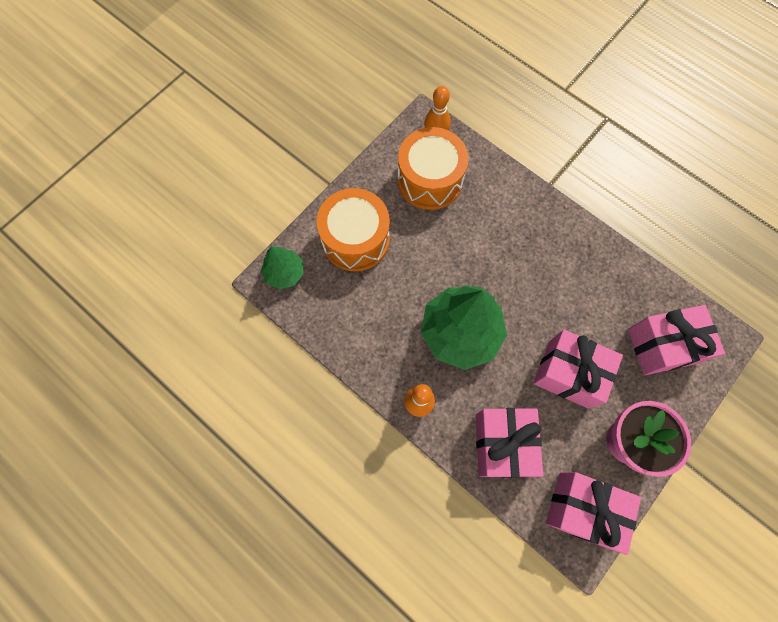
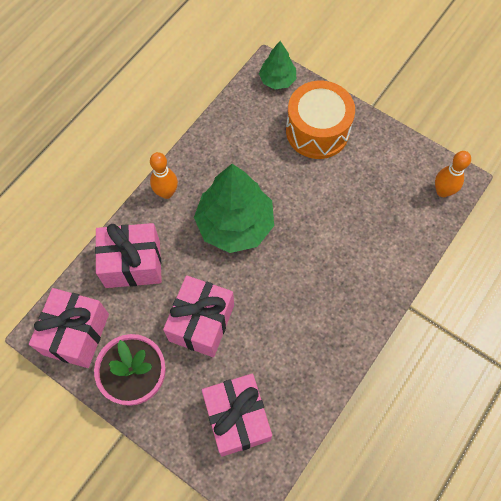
camera: 85 degrees right, 5 degrees down
(430, 180) = (391, 189): orange drum -> none

